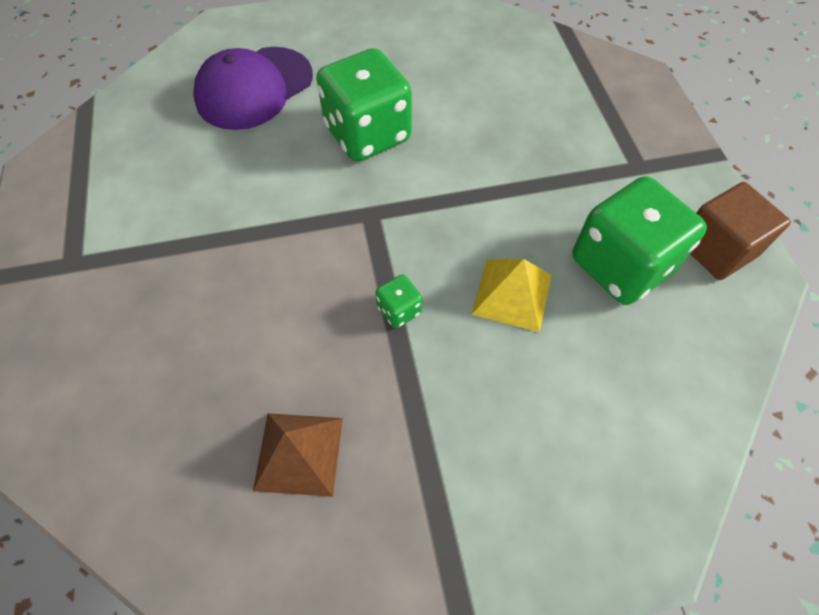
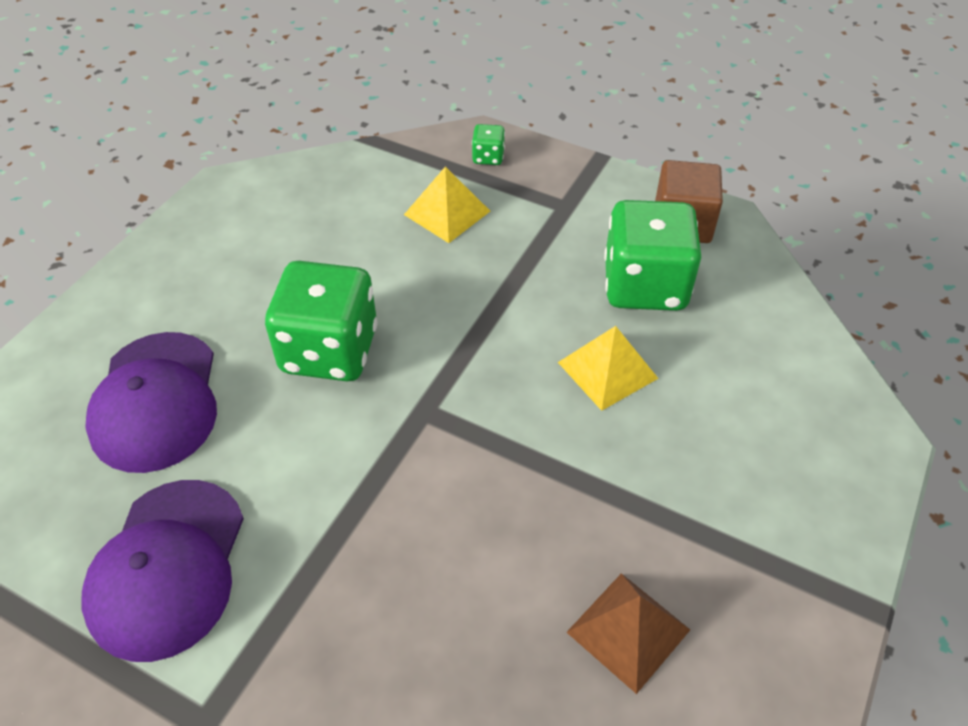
camera: 50 degrees left, 10 degrees down
(152, 176) = (167, 568): none -> purple cap
(399, 310) = (550, 458): green dice -> green dice (488, 157)
(548, 108) = (447, 212): none -> yellow pyramid

